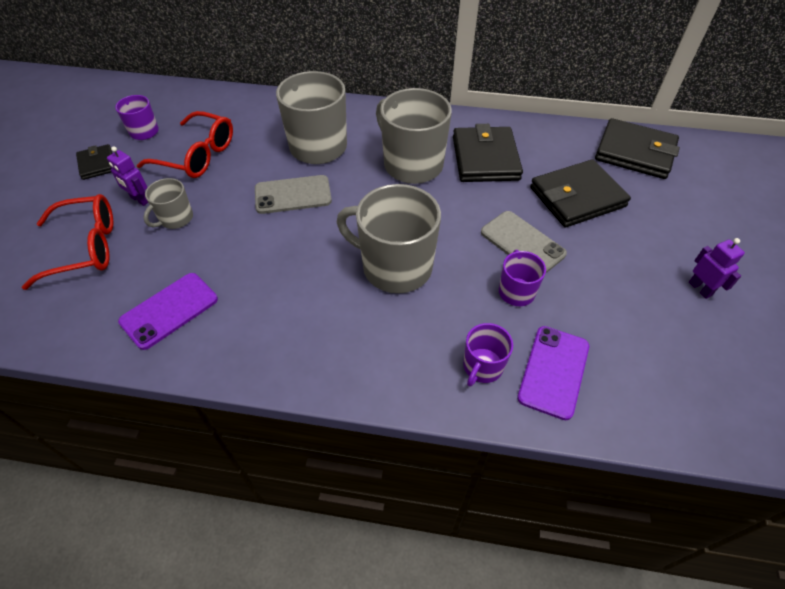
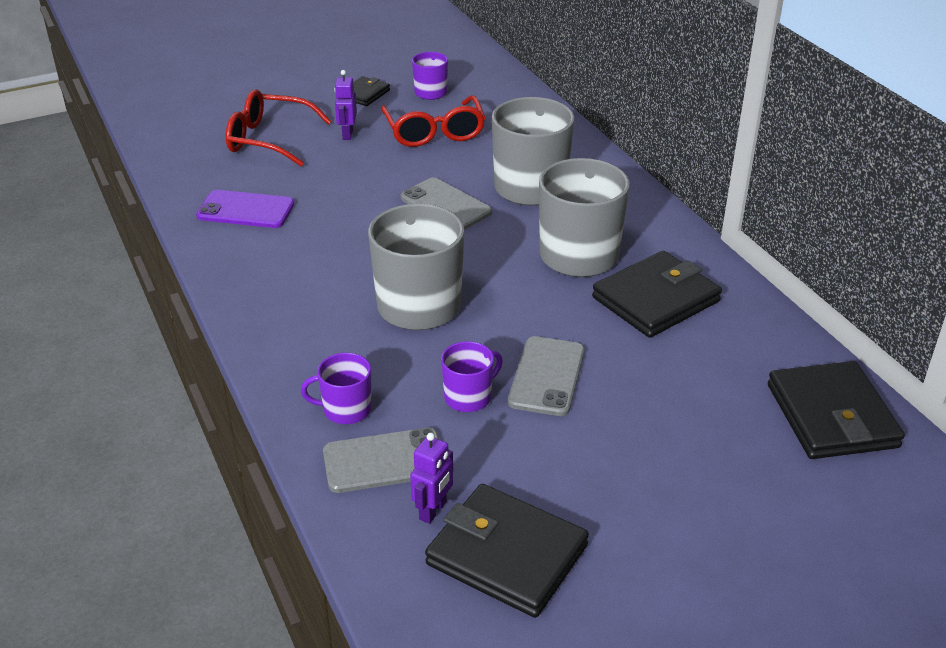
camera: 55 degrees right, 15 degrees down
(85, 248) = (269, 139): red glasses -> red glasses turned 150 degrees clockwise
(175, 218) = (346, 162): grey mug -> none
(553, 371) = (384, 461): purple phone -> grey phone
(577, 197) = (676, 392): black wallet -> black wallet (507, 555)
(700, 289) = (630, 547): purple robot -> purple robot (433, 511)

